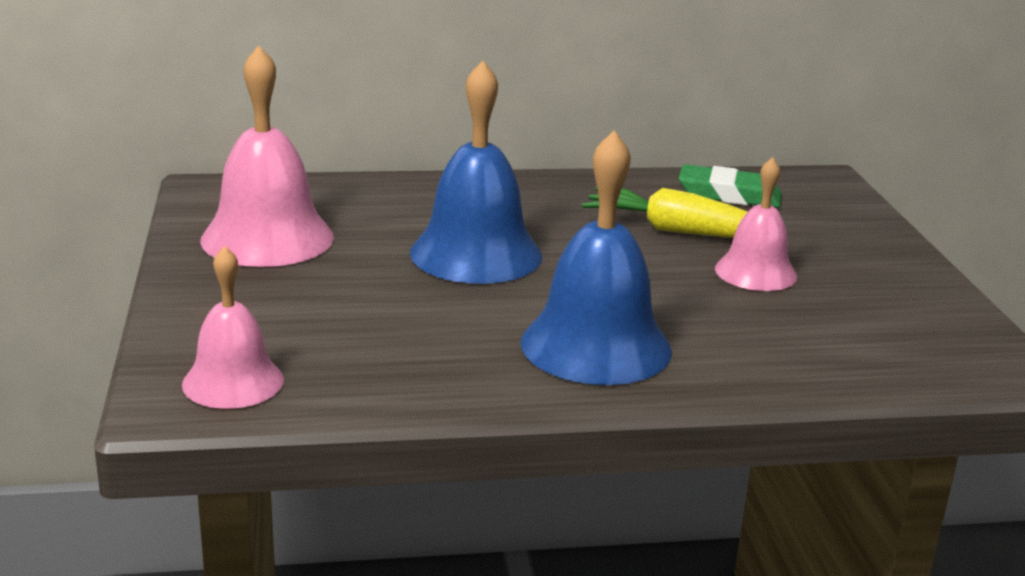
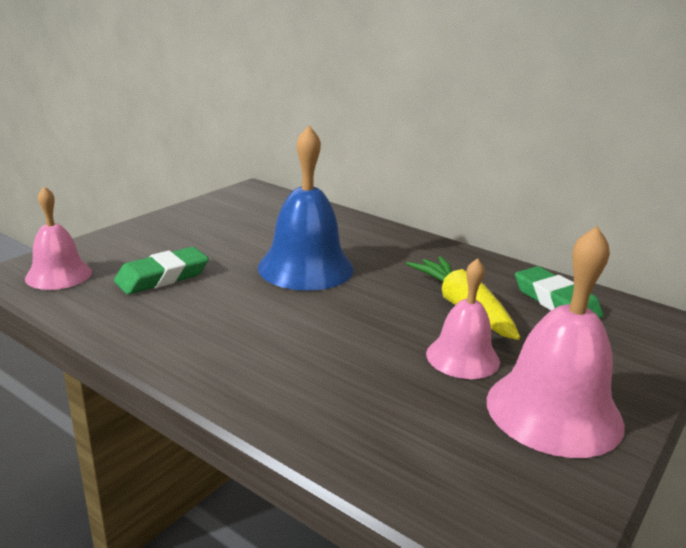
camera: 45 degrees right, 0 degrees up
(267, 238) = (225, 219): pink bell -> pink bell (554, 411)
(357, 328) = (162, 277): none -> green eraser
(596, 345) = (252, 347): blue bell -> none

